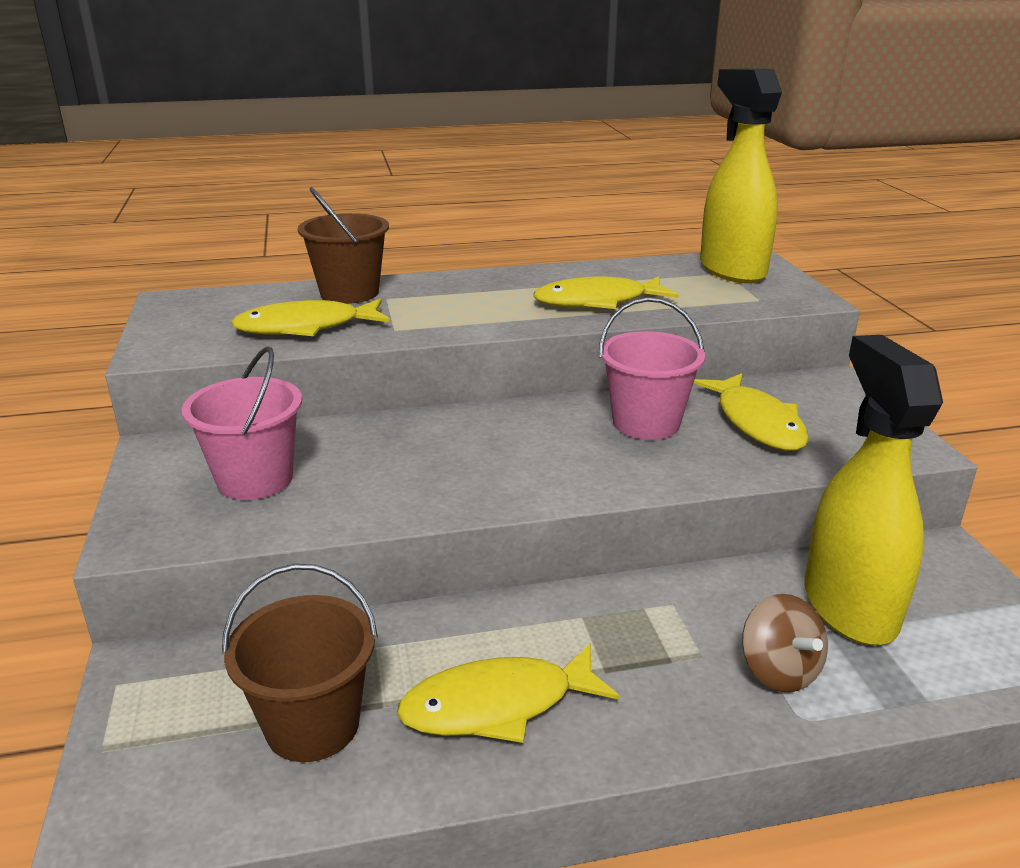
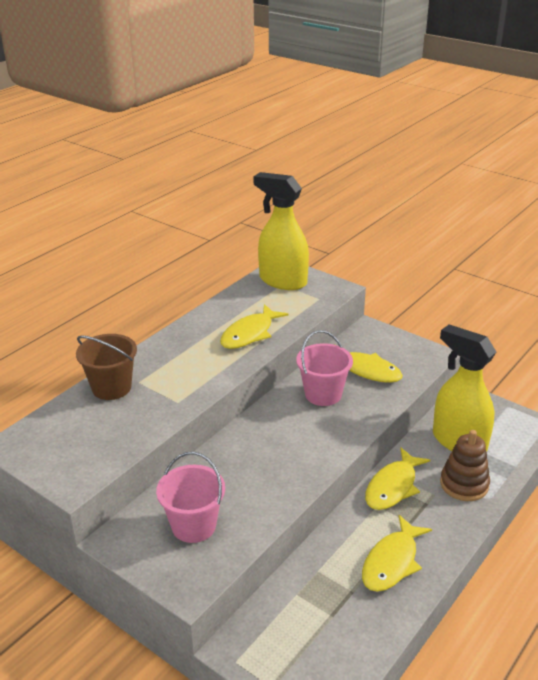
camera: 40 degrees left, 5 degrees up
(306, 327) = (129, 424): yellow fish -> yellow fish (393, 487)
(312, 725) = (338, 617): brown bucket -> none
(778, 671) = (464, 484): brown spinning top -> brown stacking toy

